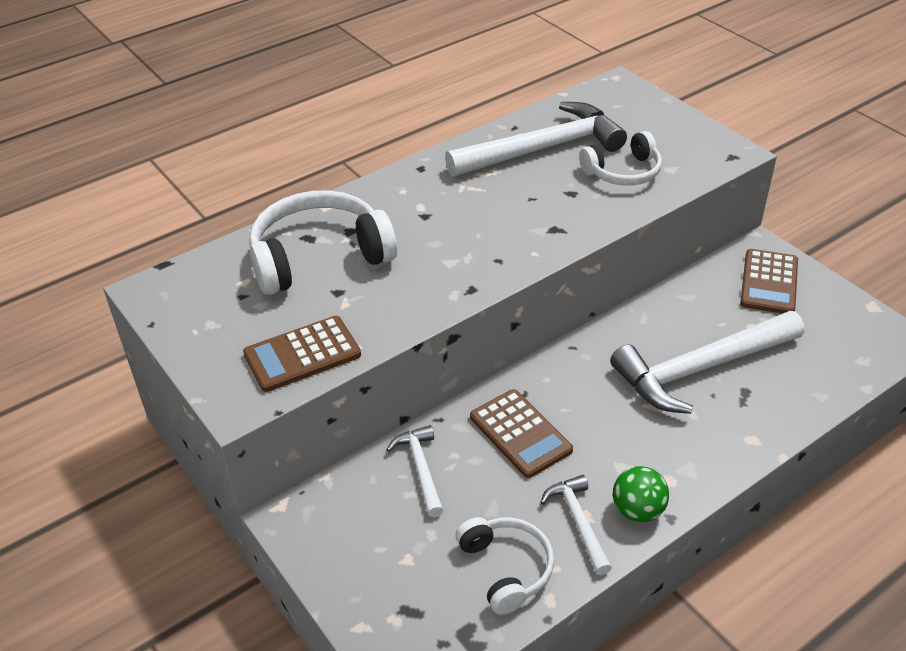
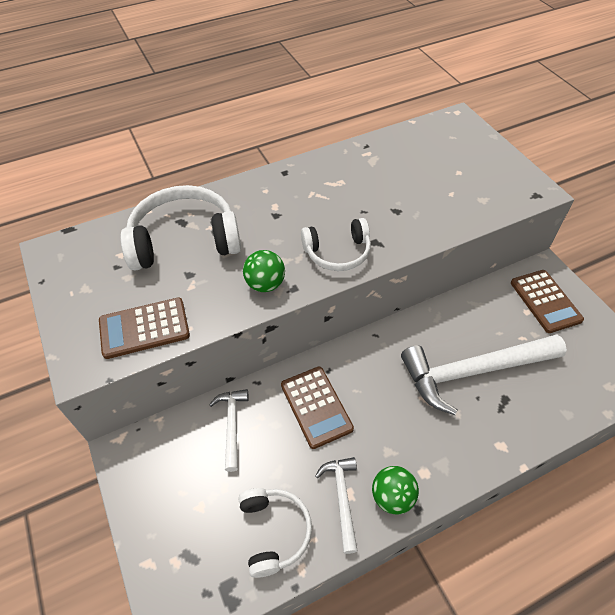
camera: 10 degrees right, 10 degrees up
(435, 289) = (265, 284): none -> green ball
(542, 149) = (383, 167): white hammer -> none
(623, 172) = (443, 197): white headphones -> white headphones (337, 252)
(769, 282) = (545, 301): brown calculator -> brown calculator turned 45 degrees counterclockwise

